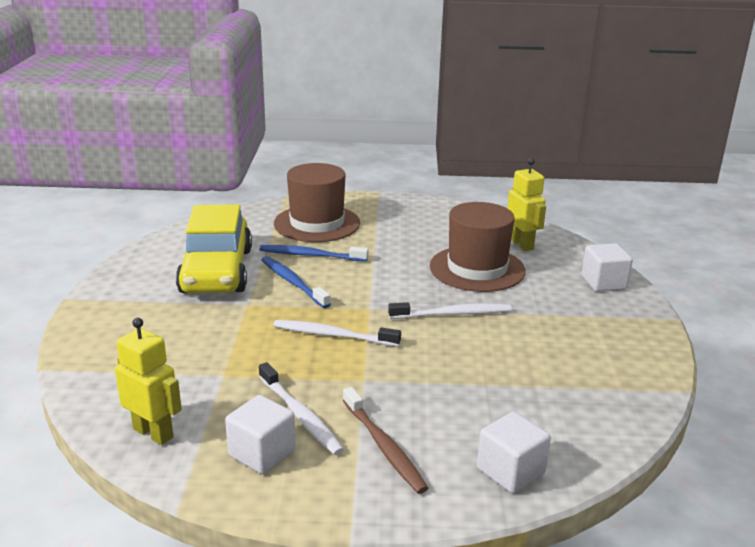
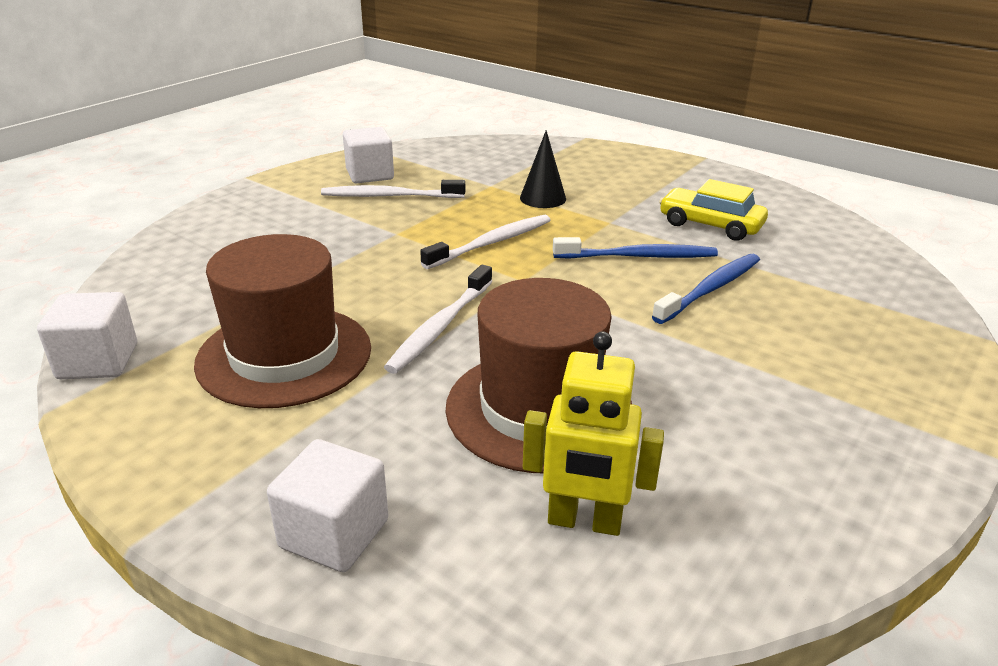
camera: 125 degrees right, 5 degrees up
(153, 433) = (448, 152): yellow robot -> none
(217, 271) = (710, 225): yellow car -> yellow car, size x0.56
(229, 341) = (543, 198): none -> black cone
(317, 223) = (834, 329): brown hat -> brown hat (284, 355)
(384, 447) = (301, 212): brown toothbrush -> none
(510, 471) = (184, 246): white cube -> white cube (98, 361)

